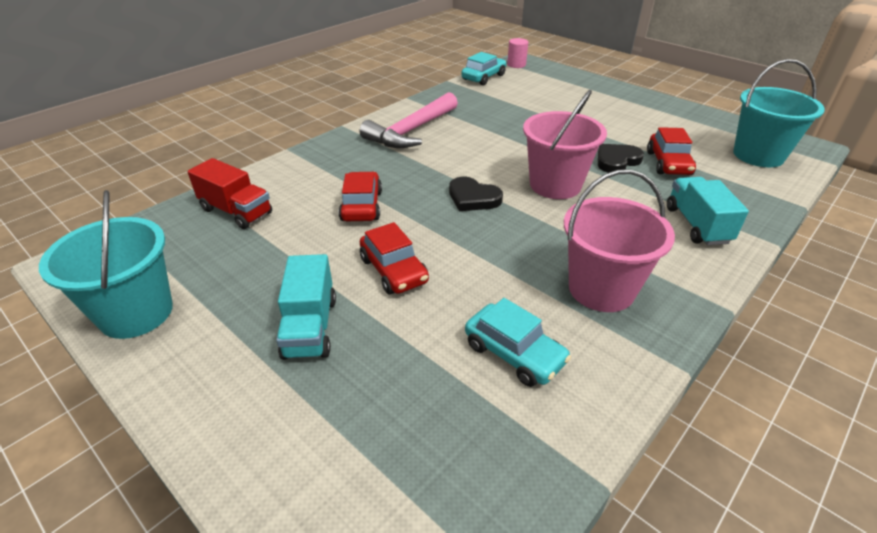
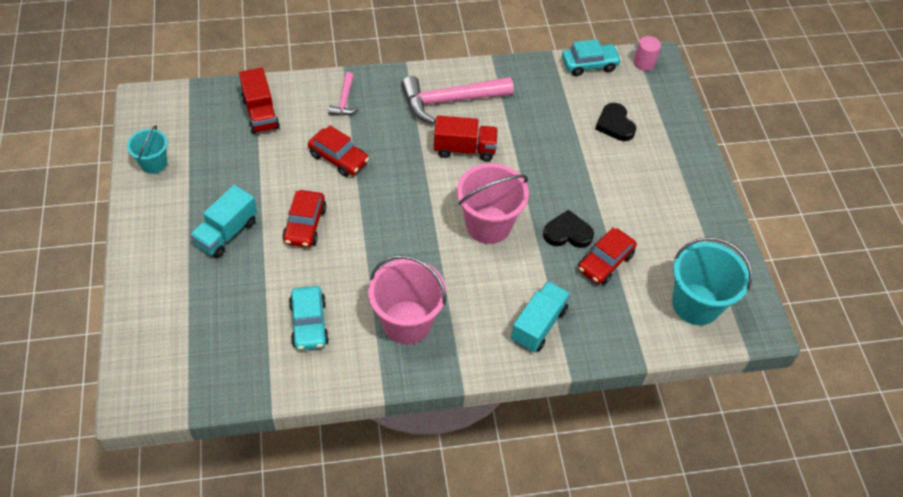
camera: 35 degrees right, 15 degrees up
(136, 313) = (154, 163): turquoise bucket -> turquoise bucket, size x0.57
(316, 168) = (344, 101): none -> pink hammer
(362, 206) = (338, 158): red car -> red car turned 90 degrees clockwise
(465, 151) = (464, 149): none -> red truck
(473, 198) = (417, 199): black heart -> black heart (615, 124)

